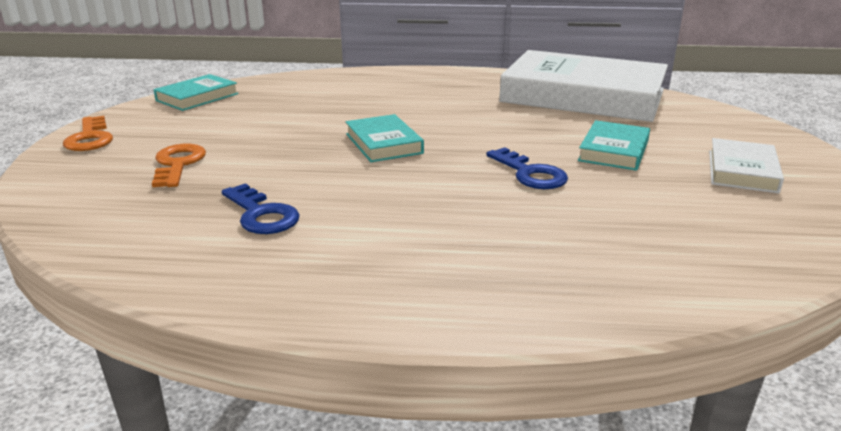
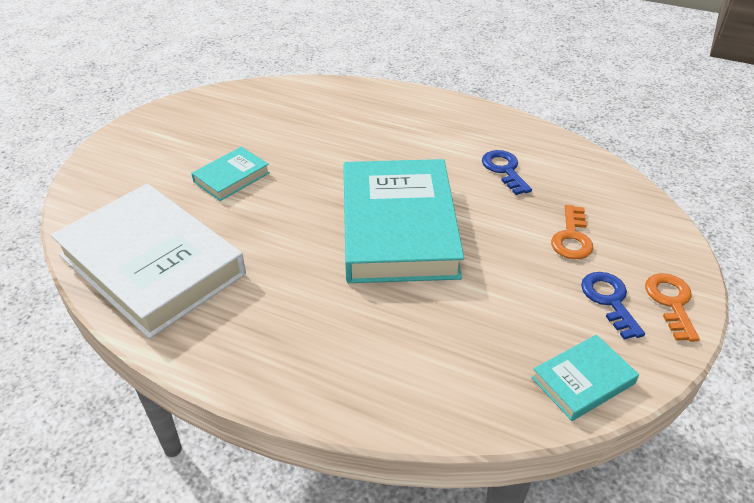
camera: 160 degrees left, 15 degrees up
(383, 143) = (398, 227): turquoise book -> turquoise book, size x2.22
(530, 174) = (314, 168): blue key -> blue key (609, 300)
(742, 171) = (179, 140): white book -> none

